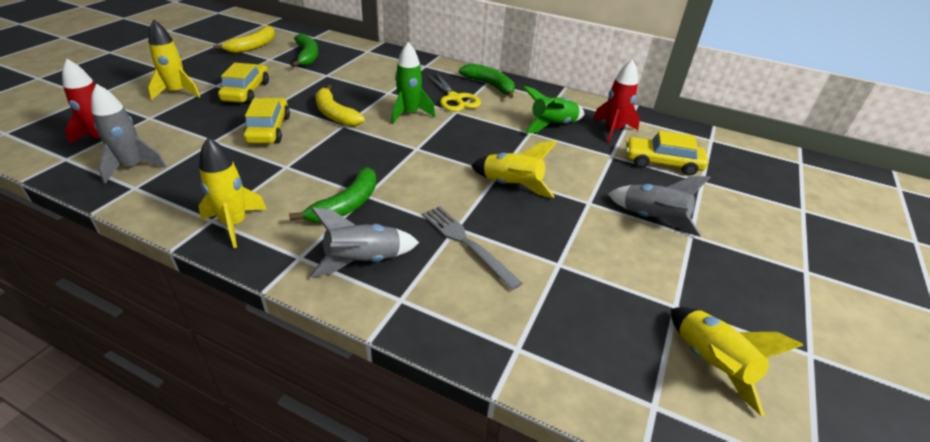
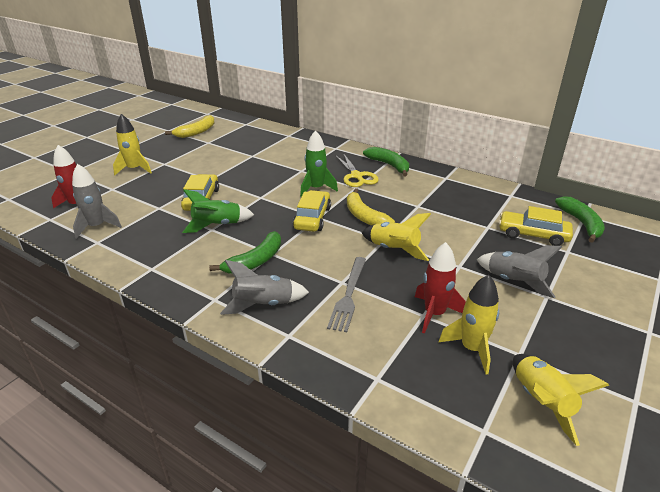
camera: 10 degrees right, 5 degrees down
(234, 224) = (168, 272): yellow rocket -> yellow rocket (472, 349)
(246, 91) = (187, 169): yellow car -> yellow car (312, 218)
(307, 56) = (238, 140): green banana -> green banana (581, 223)
(335, 114) = (255, 188): yellow banana -> yellow banana (364, 216)
(467, 243) = (348, 295): grey fork -> grey fork turned 135 degrees counterclockwise
(552, 125) = (438, 200): green rocket -> green rocket (217, 225)
(613, 130) = (493, 205): red rocket -> red rocket (434, 314)

